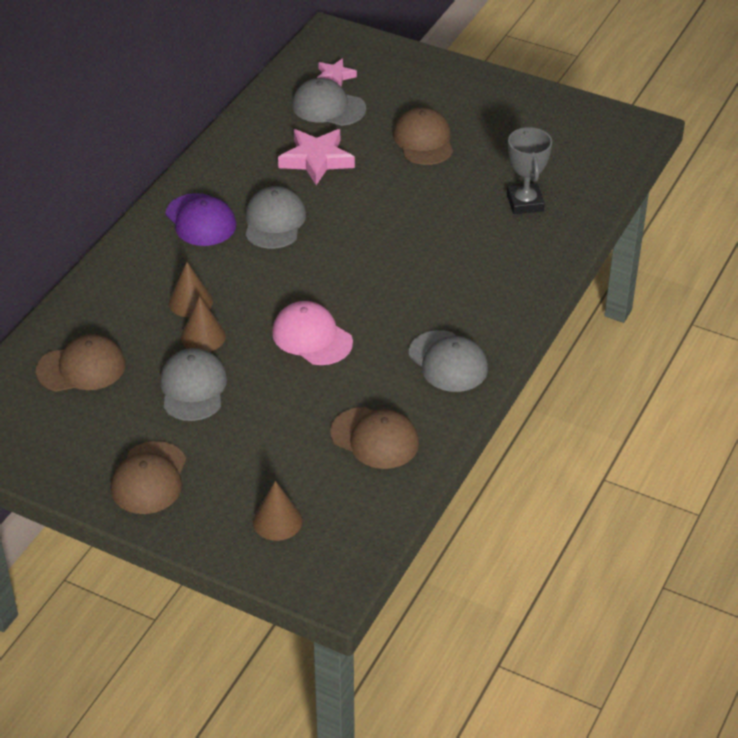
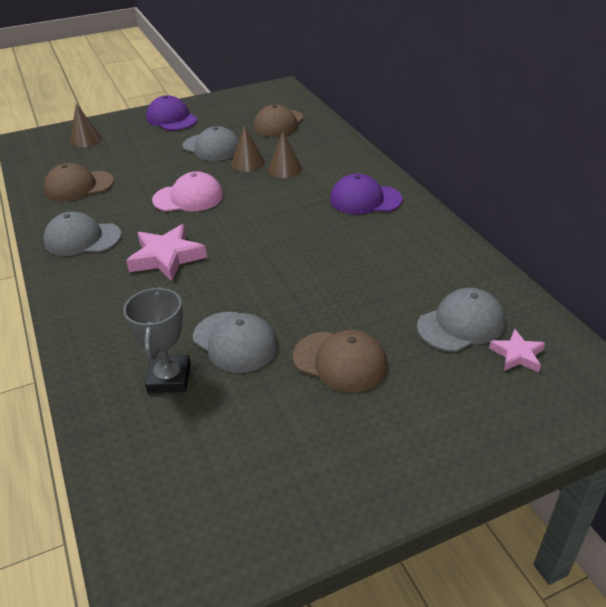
camera: 130 degrees right, 5 degrees down
(149, 478) = (171, 119): brown cap -> purple cap
(274, 221) = (324, 228): grey cap -> grey cap (235, 342)
(316, 160) = (381, 280): pink star -> pink star (166, 257)
(525, 203) = (169, 378): grey trophy -> grey trophy turned 60 degrees clockwise

